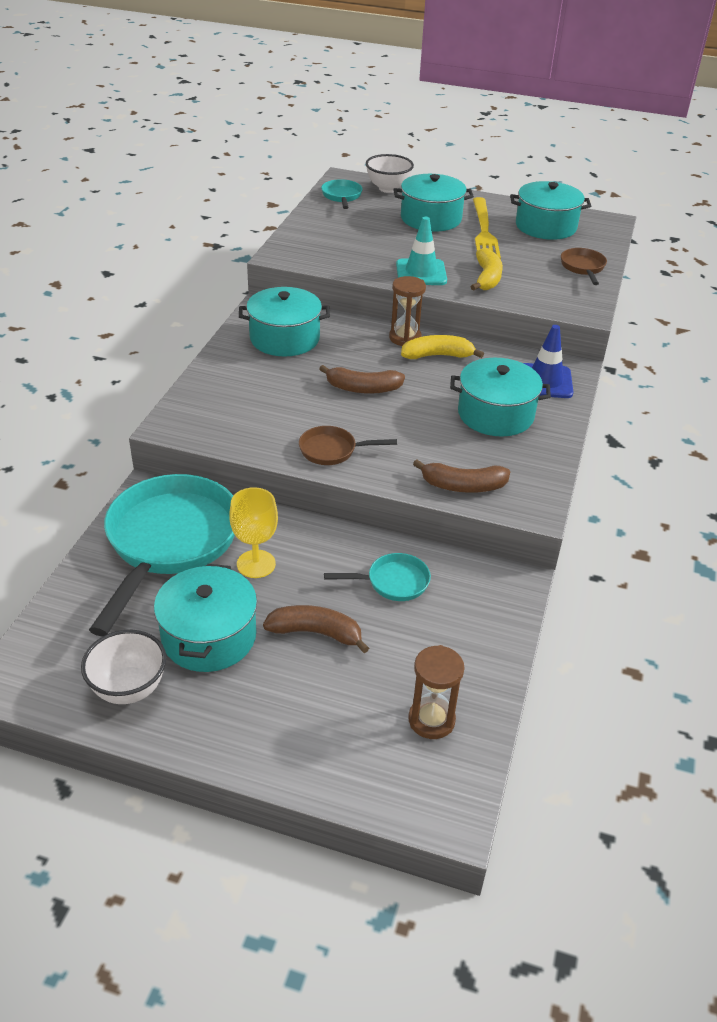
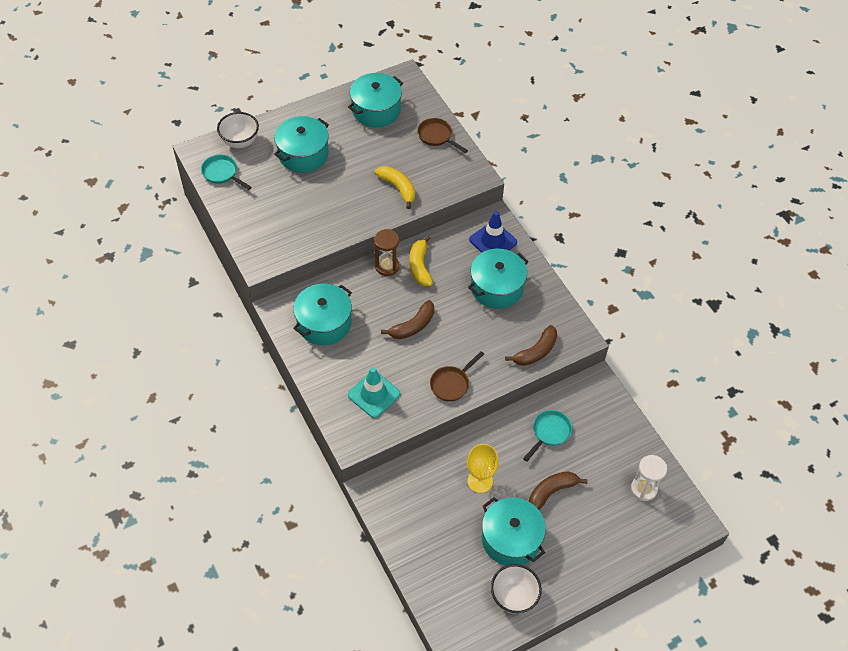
camera: 45 degrees left, 15 degrees up
(169, 543) = (425, 508): turquoise pan -> none
(421, 273) = (358, 213): turquoise traffic cone -> turquoise traffic cone (374, 394)
(431, 720) = (643, 489): brown hourglass -> white hourglass
(437, 355) = (420, 266): yellow banana -> yellow banana turned 45 degrees counterclockwise
(484, 231) = (347, 143): yellow fork -> none

